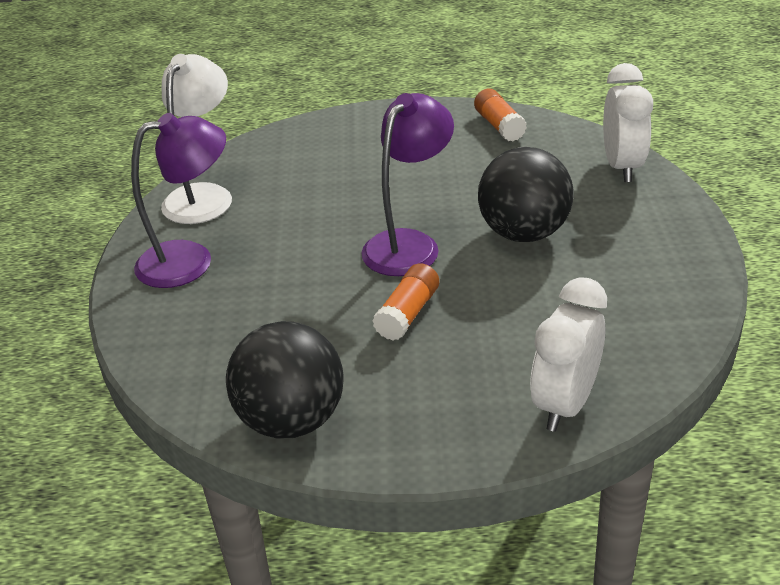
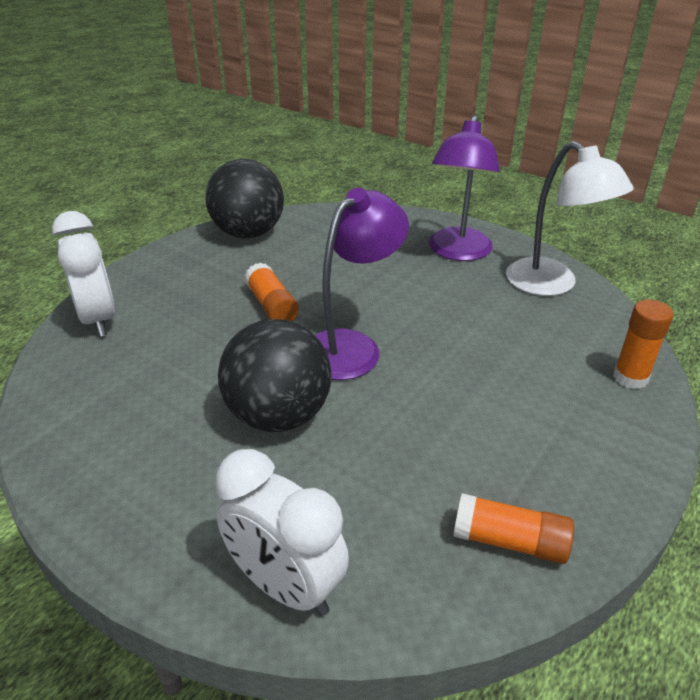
camera: 125 degrees right, 0 degrees up
(304, 134) = (630, 378): none -> orange glue stick
(409, 244) = (351, 346): purple lamp -> purple lamp turned 120 degrees counterclockwise

